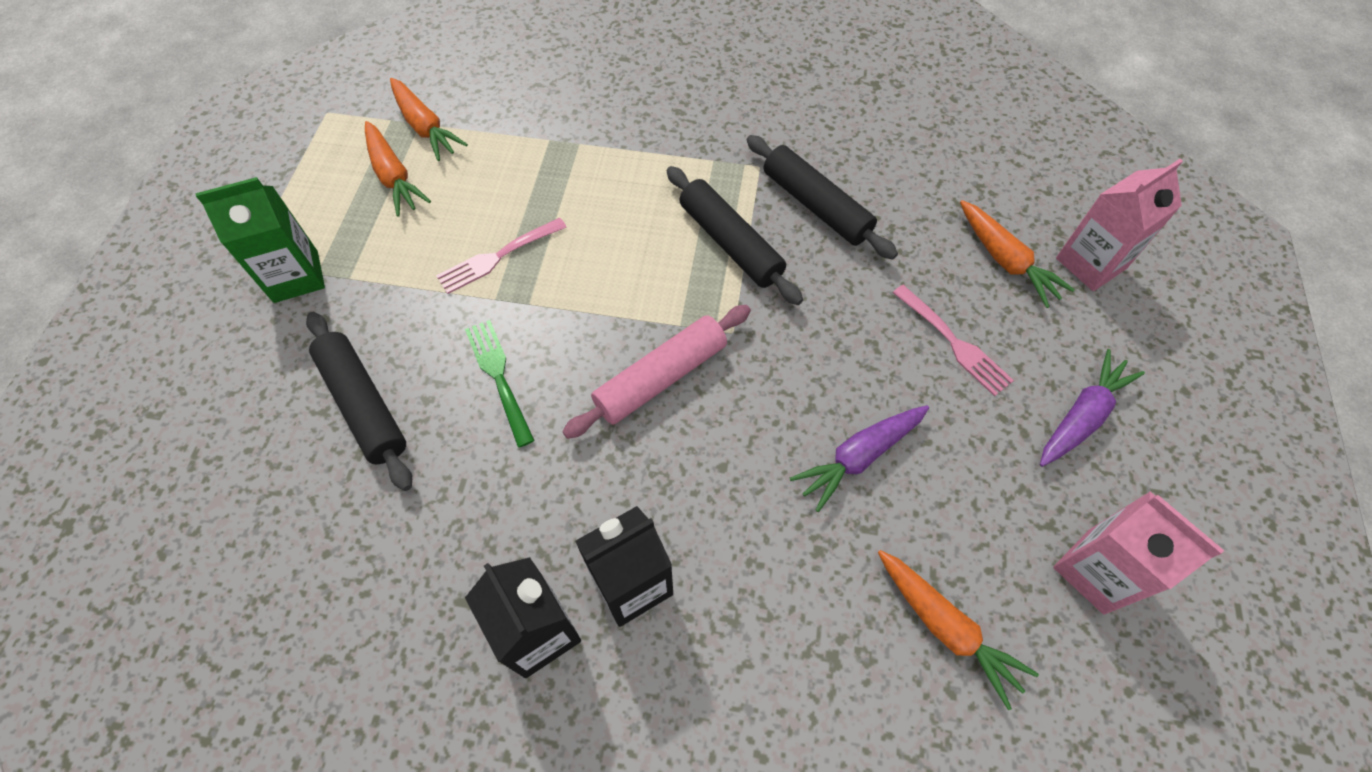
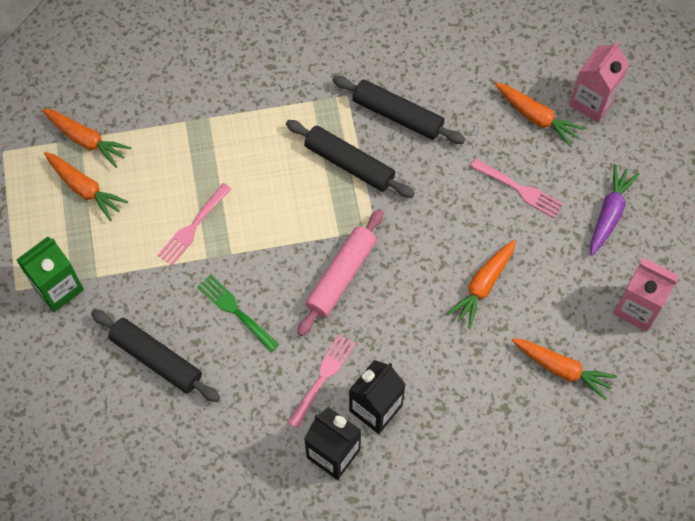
camera: 20 degrees left, 5 degrees up
(574, 509) = (323, 377): none -> pink fork
(859, 457) = (483, 286): purple carrot -> orange carrot

